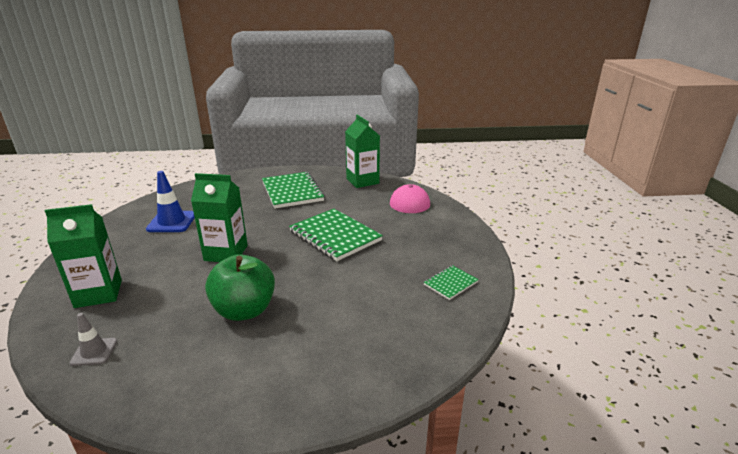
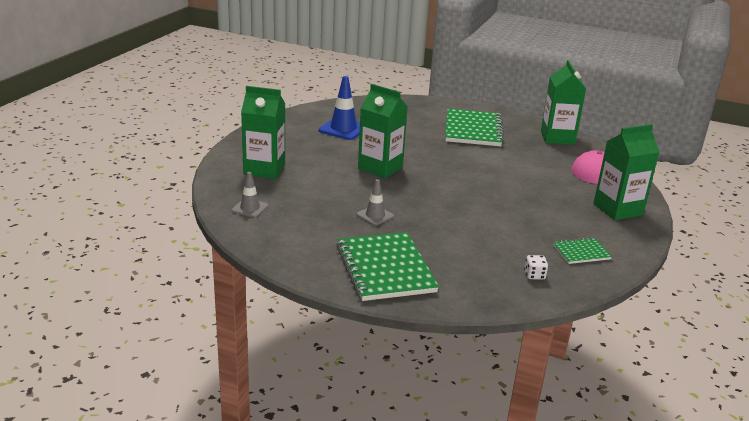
camera: 25 degrees right, 0 degrees up
(244, 310) = (375, 215): green apple -> grey traffic cone
(335, 236) = (491, 181): green notebook -> green notebook (385, 268)
(430, 324) = (534, 275): none -> white dice
(448, 231) = (617, 209): none -> green carton

